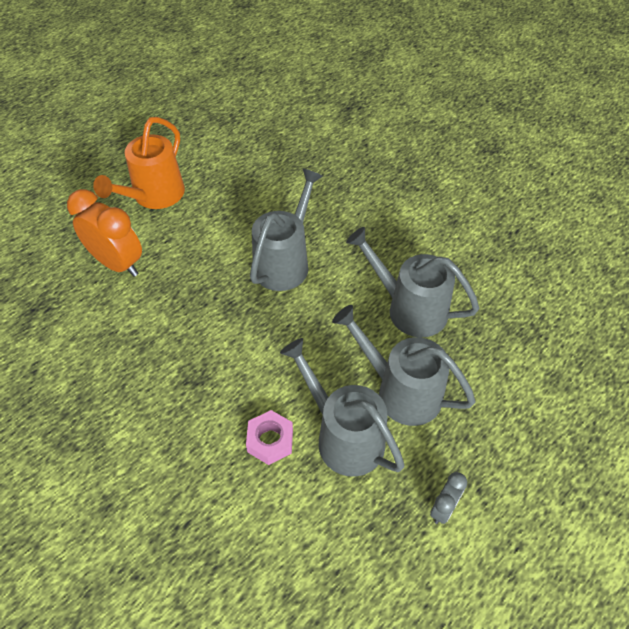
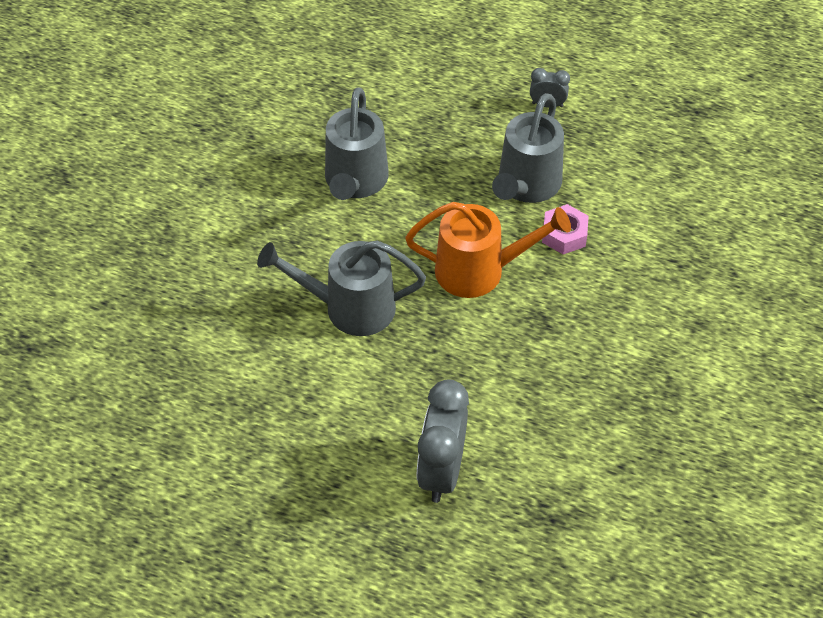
camera: 115 degrees left, 0 degrees up
(117, 263) = (441, 471): orange clock -> grey clock
(154, 197) = (313, 494): orange watering can -> orange watering can (480, 270)
(400, 391) = (455, 161): grey watering can -> none

